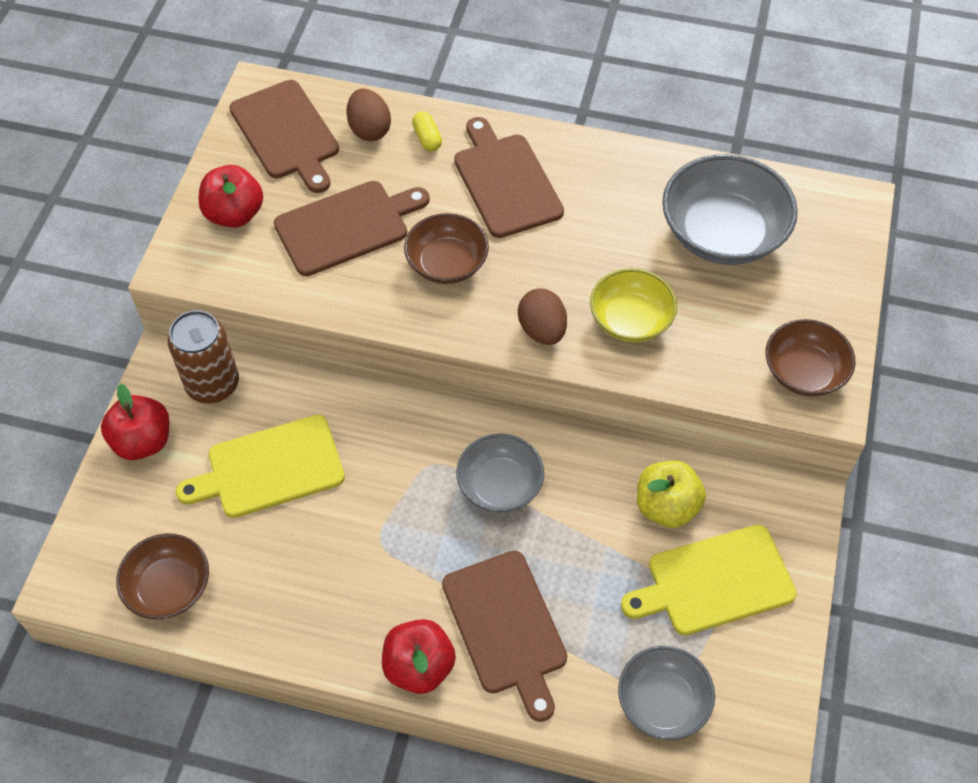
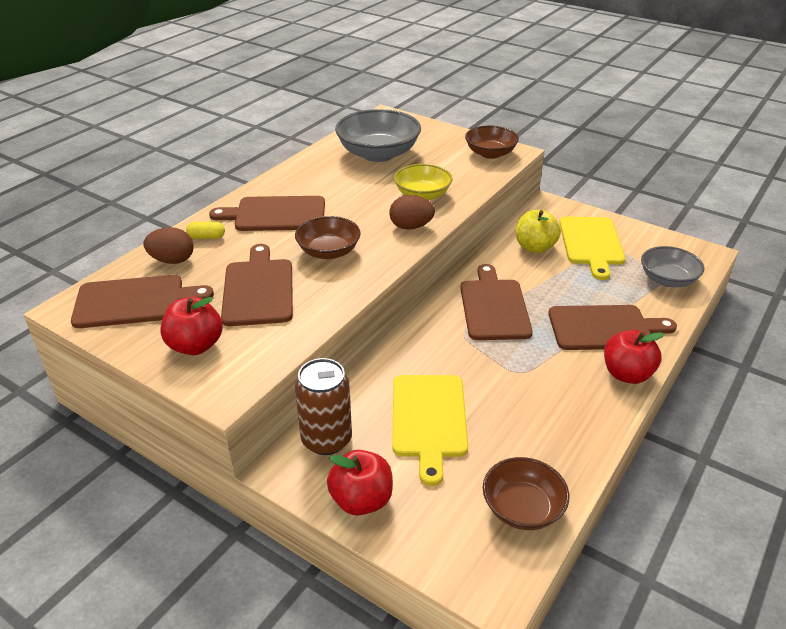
camera: 70 degrees left, 20 degrees down
(500, 485) = (493, 306): grey bowl -> brown cutting board

